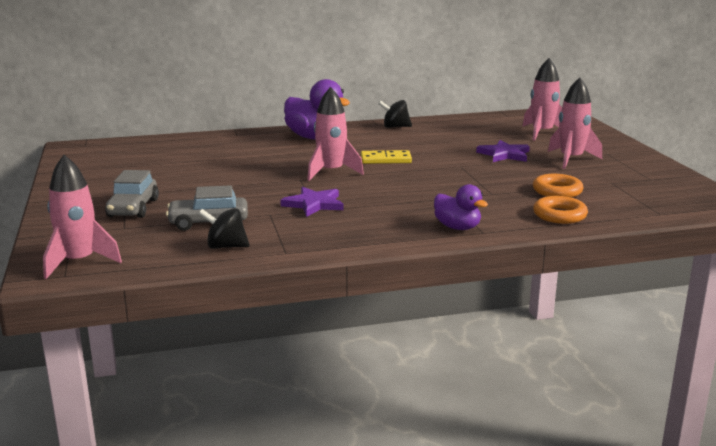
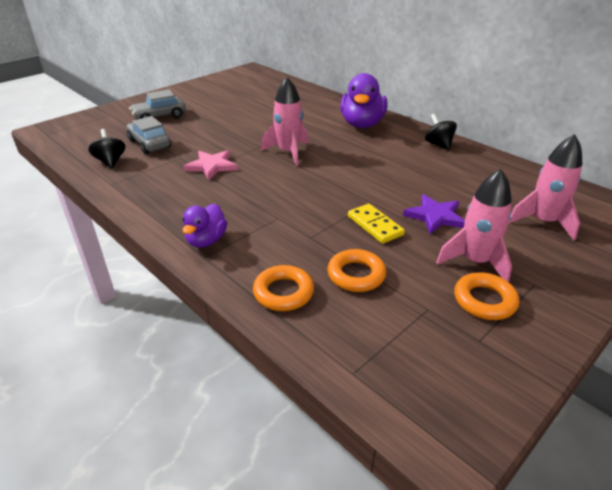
camera: 60 degrees right, 15 degrees up
(79, 262) = (66, 131): pink rocket -> none
(314, 204) = (212, 166): purple star -> pink star
(385, 160) = (344, 164): yellow domino -> yellow domino (375, 225)
(614, 168) = (484, 300): none -> orange ring

